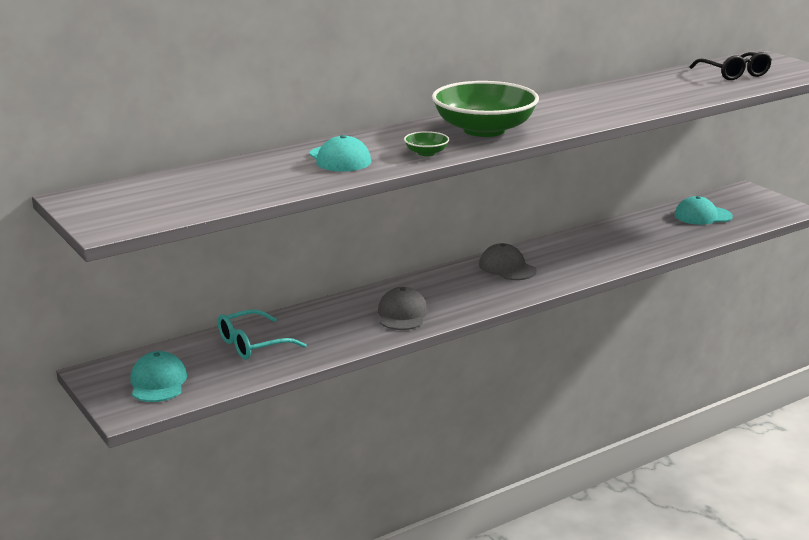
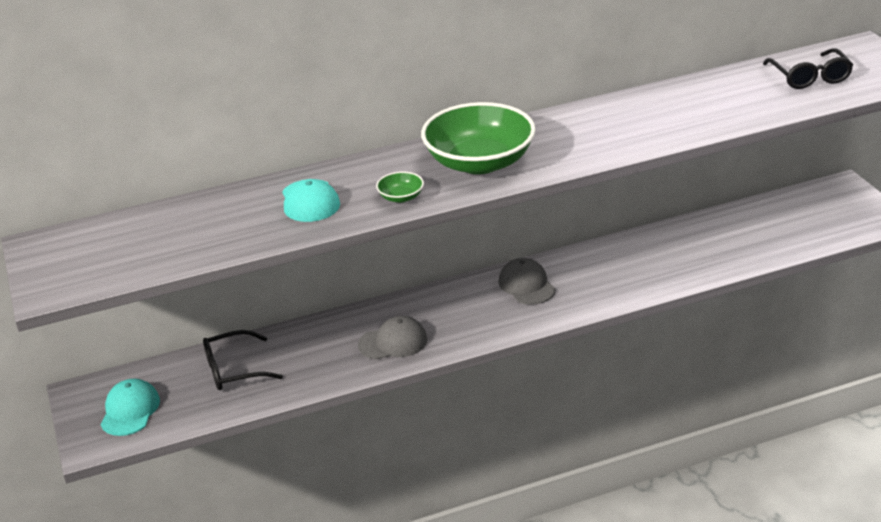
camera: 15 degrees right, 10 degrees up
(252, 344) = (233, 370): turquoise glasses -> black glasses
(402, 314) = (393, 342): grey cap -> grey cap turned 60 degrees clockwise
(702, 216) = (774, 223): turquoise cap -> none

